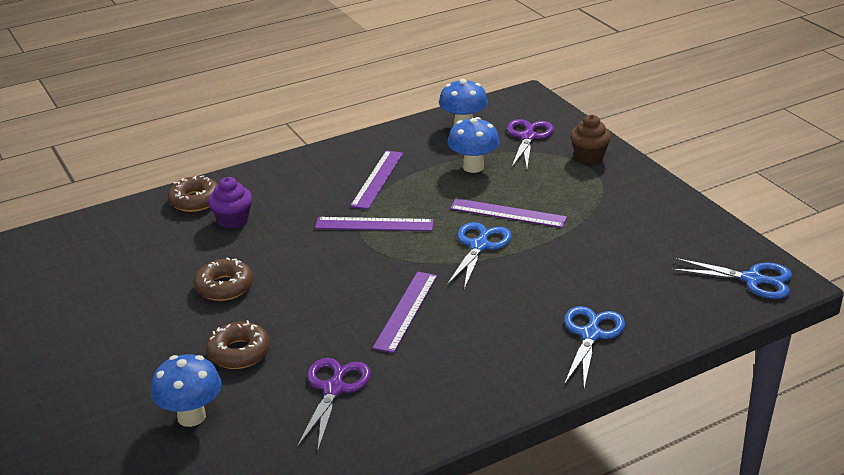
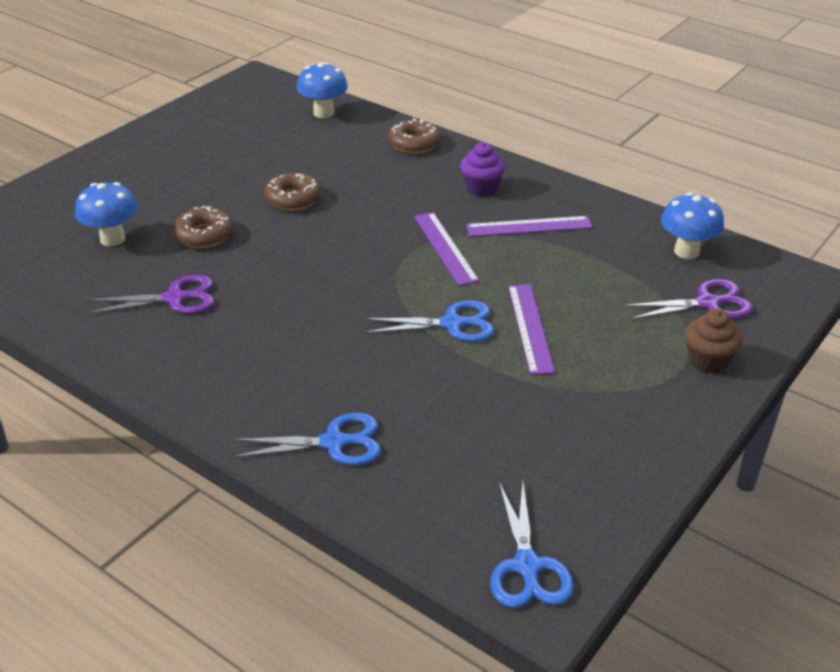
camera: 65 degrees right, 5 degrees up
(233, 220) = (396, 171): purple cupcake -> purple cupcake (481, 188)
(406, 311) = (310, 307): purple ruler -> none
(473, 167) = (605, 280): blue mushroom -> blue mushroom (323, 113)

